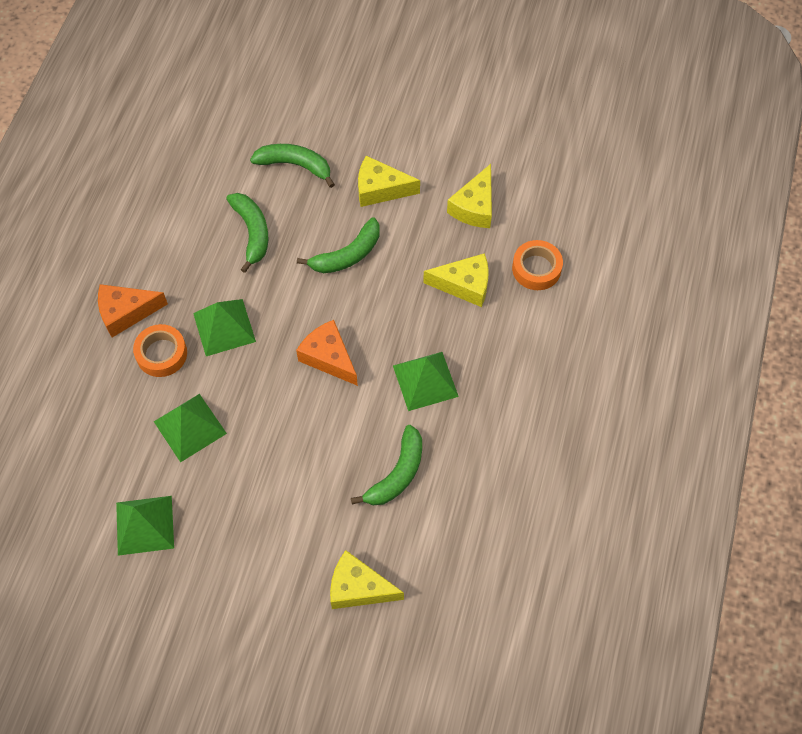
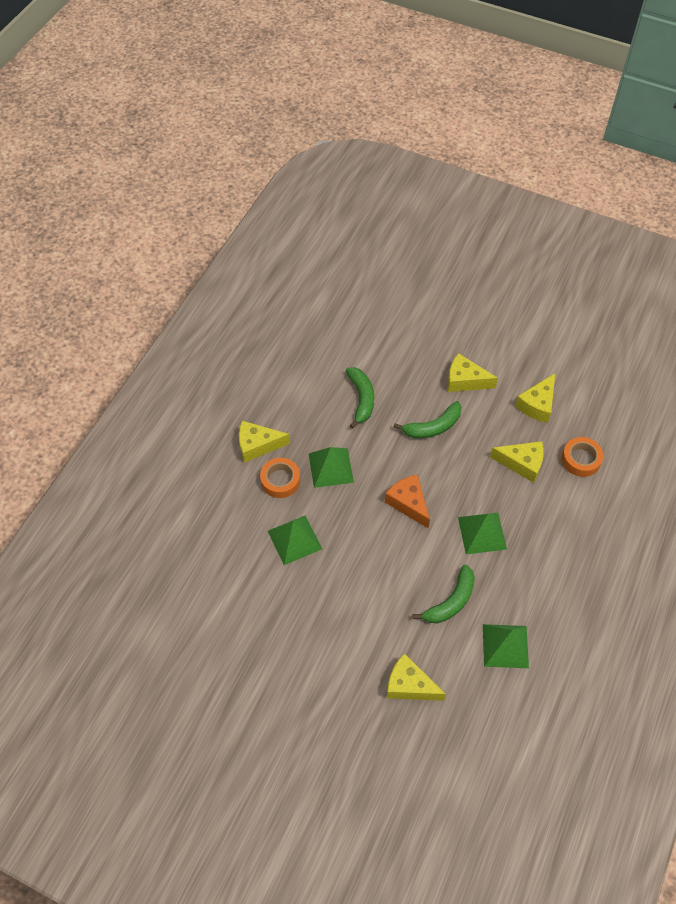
camera: 10 degrees right, 5 degrees down
(126, 313) = (257, 445): orange cheese -> yellow cheese
(145, 525) = (250, 609): green pyramid -> green pyramid (505, 646)
(295, 165) = (401, 353): green banana -> none

